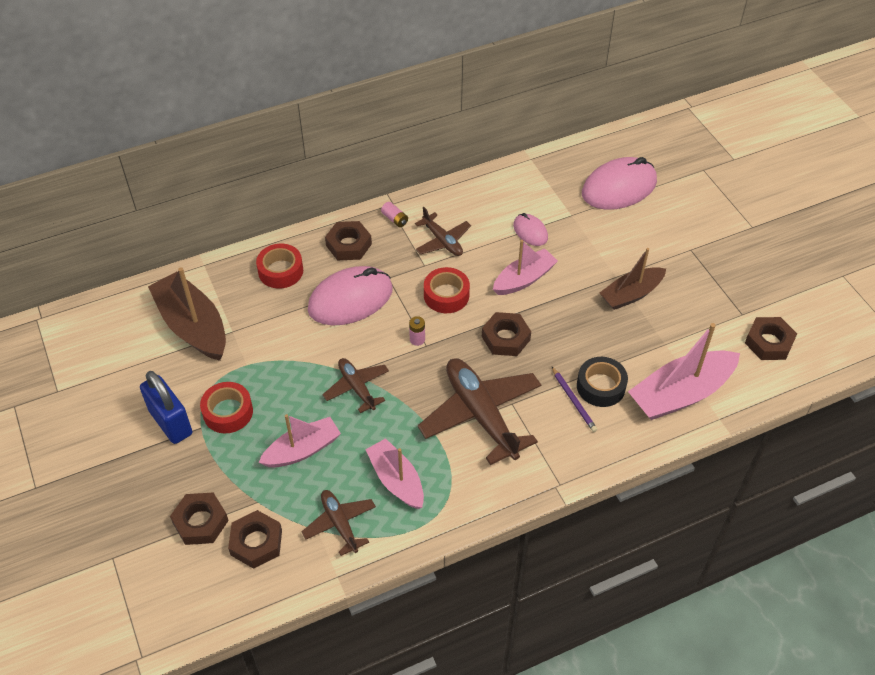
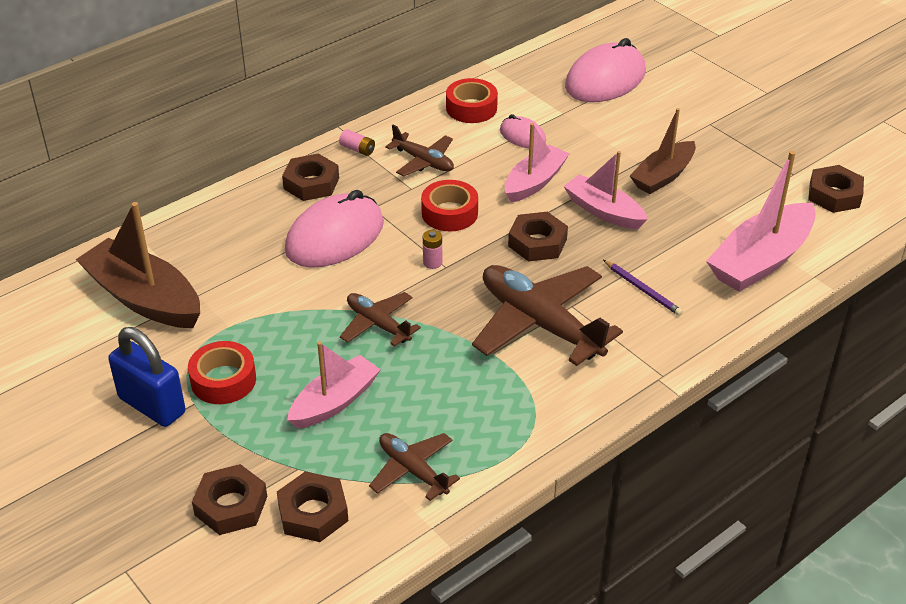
camera: 15 degrees left, 10 degrees down
(280, 271) = (236, 223): red tape -> red tape (471, 108)
(396, 480) = (465, 410): pink boat -> pink boat (603, 211)
(601, 386) = (667, 270): black tape -> none

